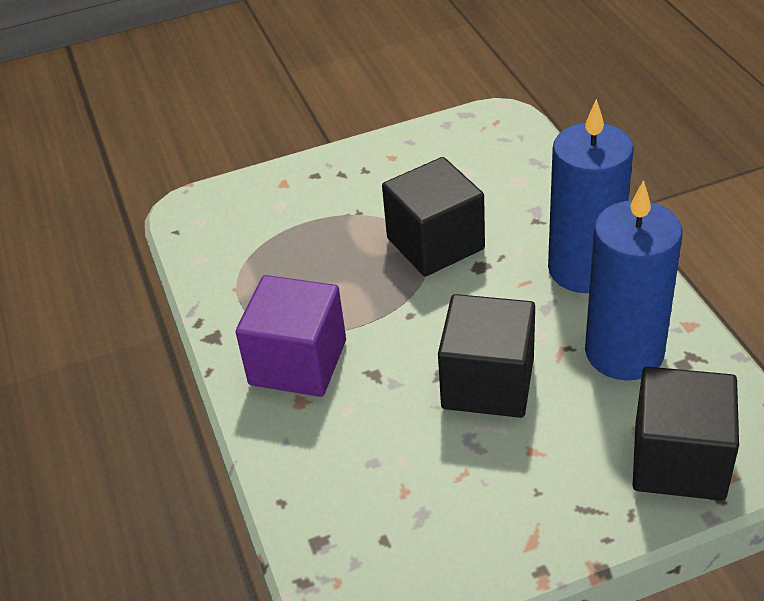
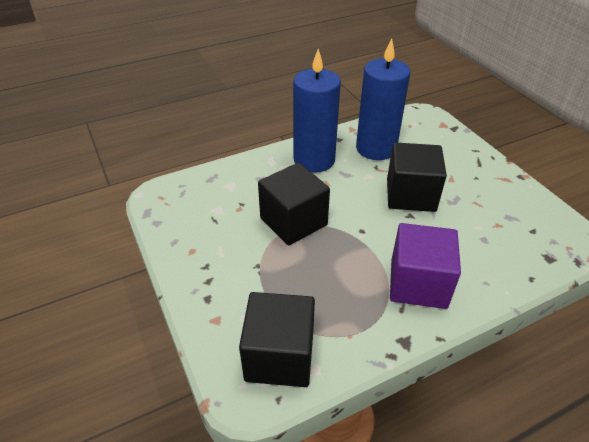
camera: 100 degrees left, 0 degrees up
(679, 461) = (440, 135): black cube -> black cube (279, 356)

